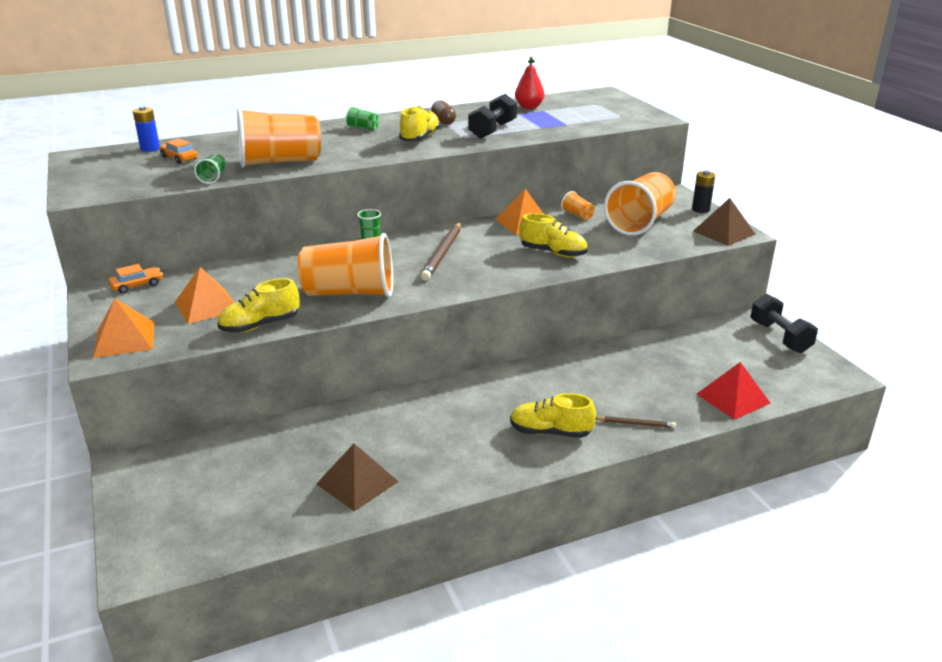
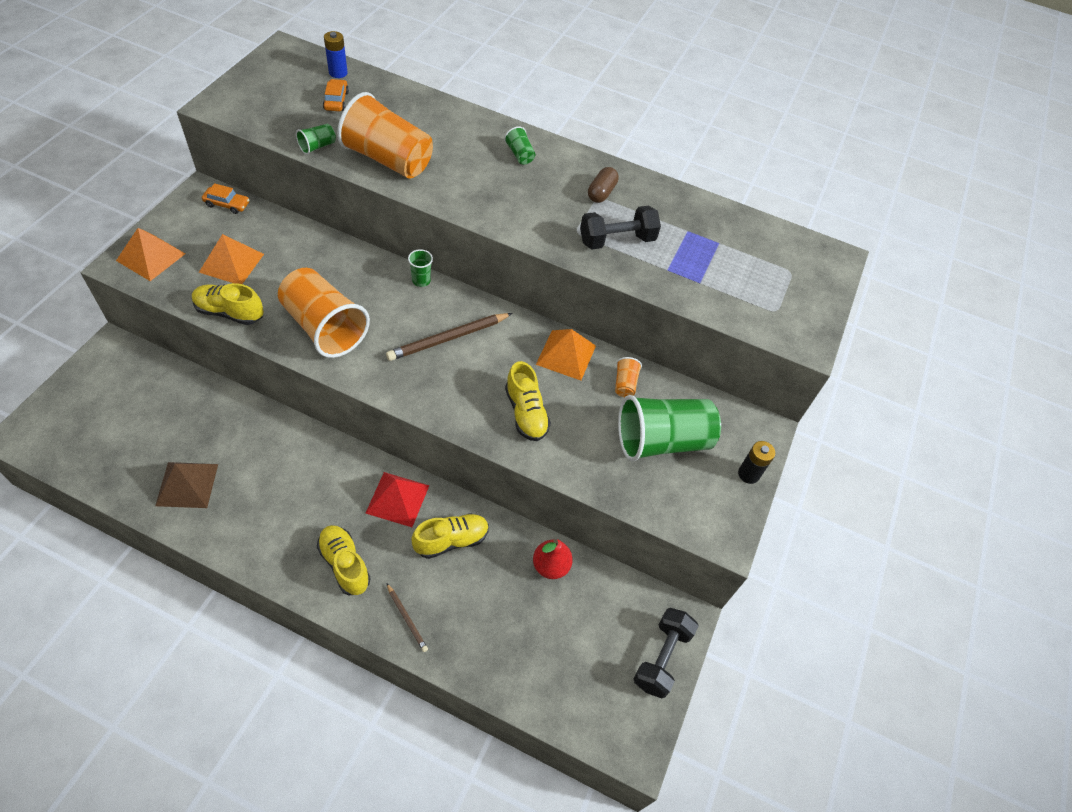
camera: 40 degrees right, 25 degrees up
(420, 138) = (539, 205): yellow shoe -> yellow shoe (451, 540)
(529, 107) = (714, 227): red pear -> red pear (551, 566)
(640, 222) = (662, 441): orange cup -> green cup
(724, 232) = (713, 523): brown pyramid -> none
(733, 398) = (512, 673): red pyramid -> red pyramid (397, 499)

